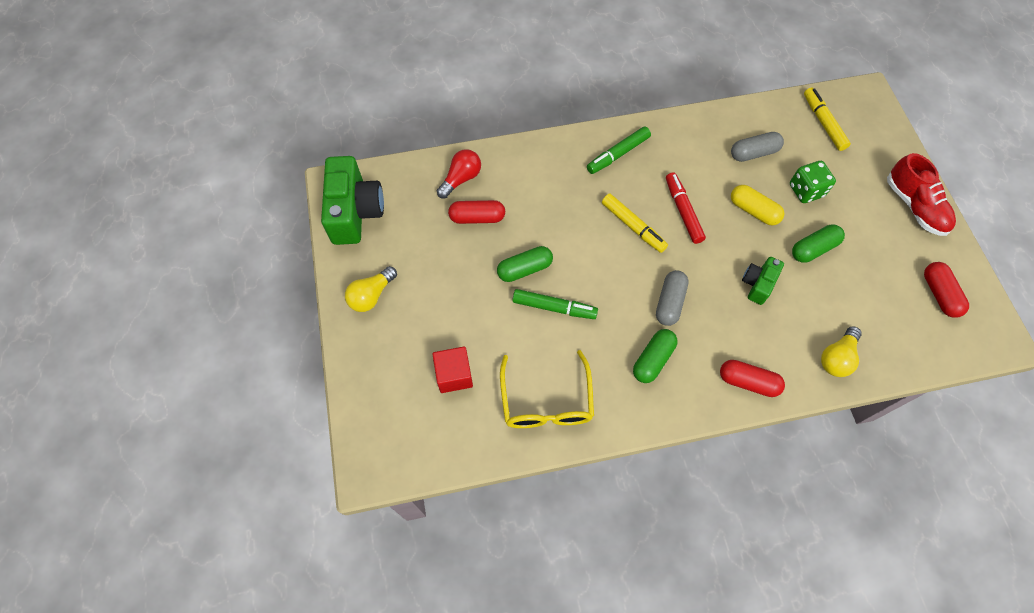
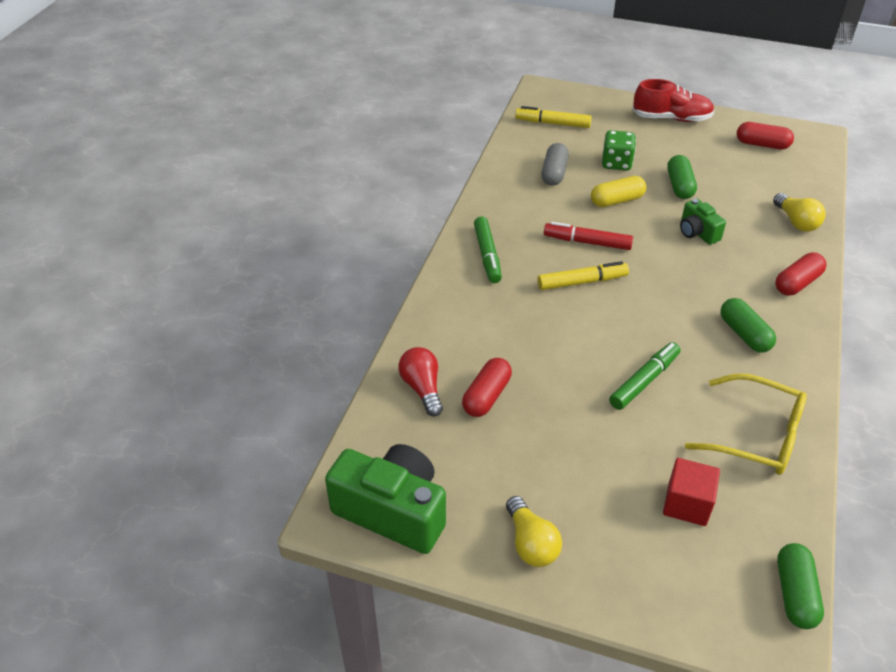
camera: 60 degrees left, 20 degrees down
(524, 269) = (581, 384): green capsule -> green capsule (795, 593)
(669, 302) = (685, 295): grey capsule -> none

